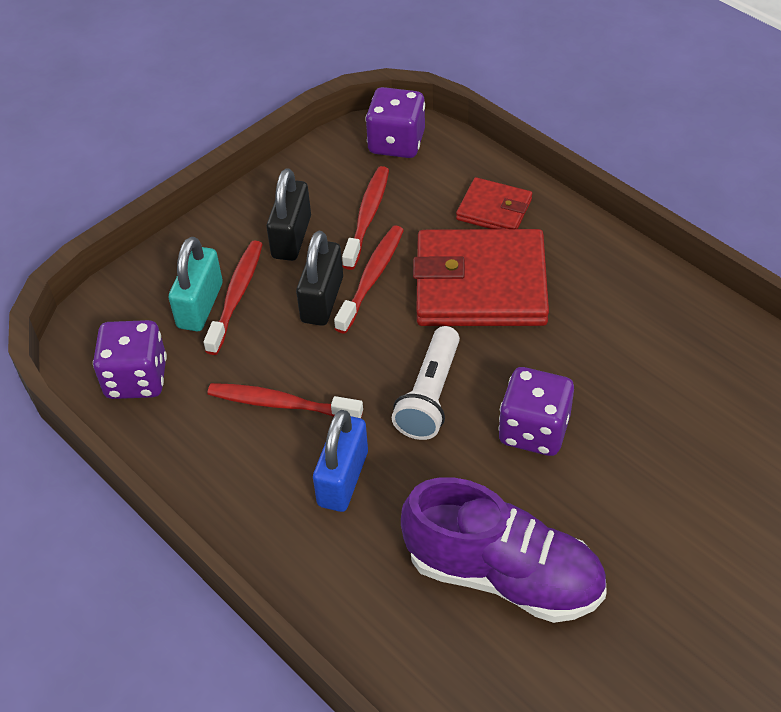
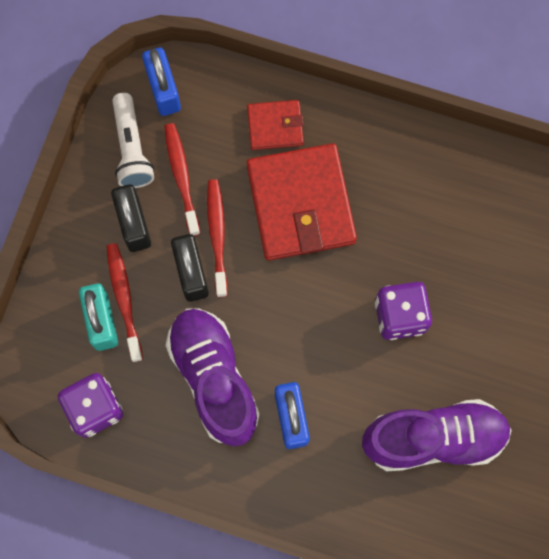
camera: 30 degrees left, 25 degrees up
(281, 404) = (214, 378): red toothbrush -> purple shoe
(396, 143) = (163, 90): purple dice -> blue padlock
(429, 395) = (314, 321): white flashlight -> white flashlight (131, 149)
(480, 284) = (301, 204): red wallet -> red wallet turned 75 degrees counterclockwise

